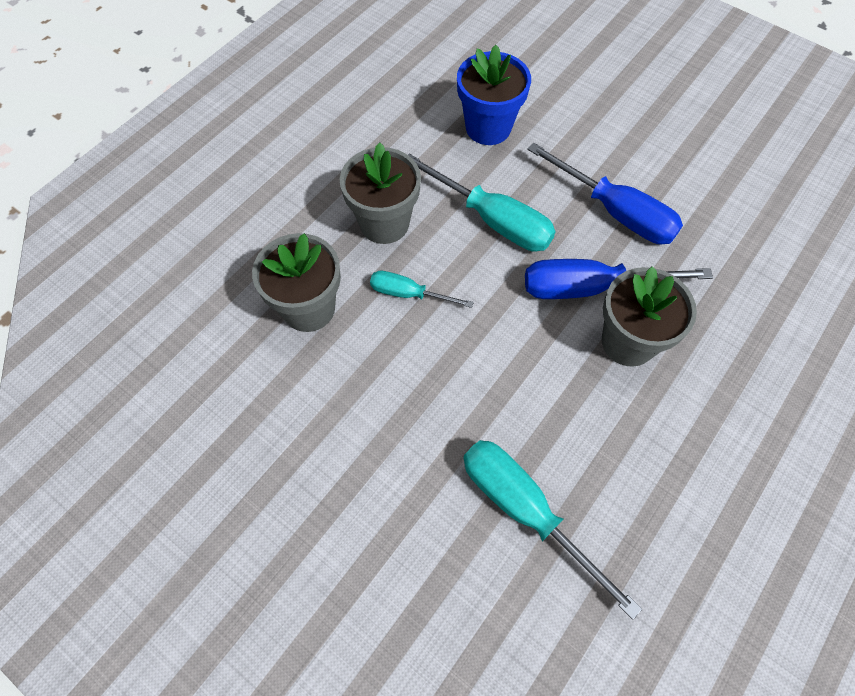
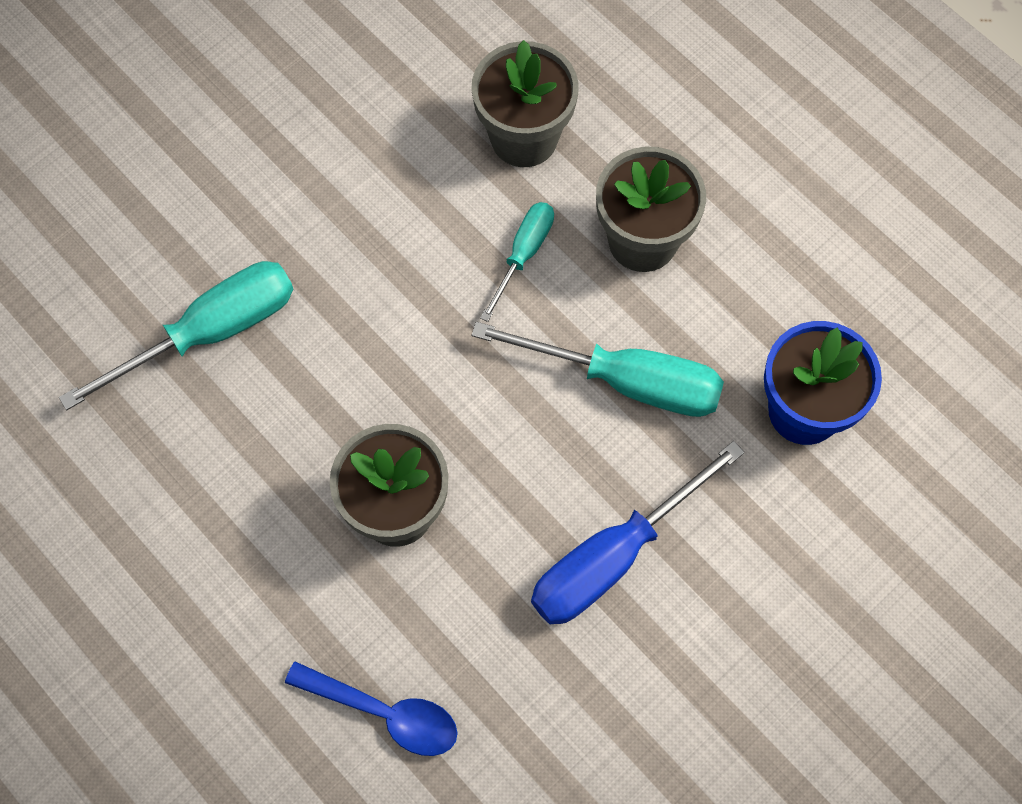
camera: 100 degrees right, 5 degrees up
(492, 220) = (626, 381): turquoise screwdriver -> turquoise screwdriver turned 120 degrees counterclockwise
(590, 288) = (489, 484): blue screwdriver -> none
(768, 323) = (384, 713): none -> blue spoon

